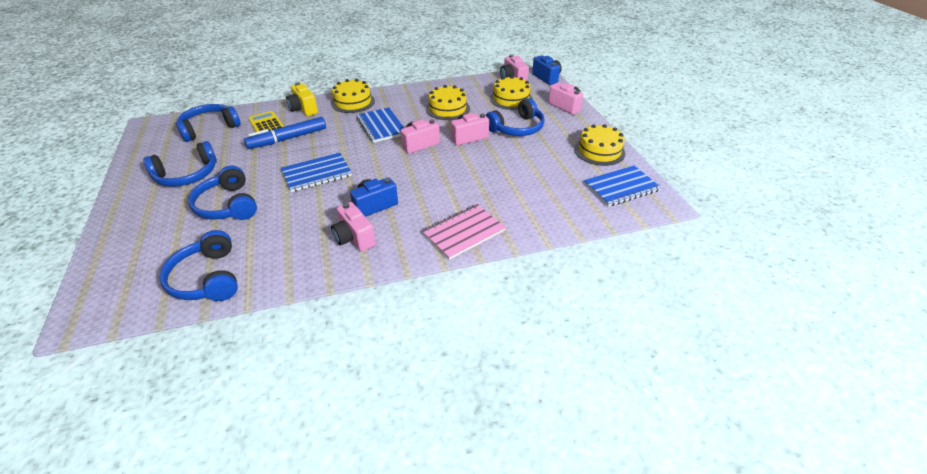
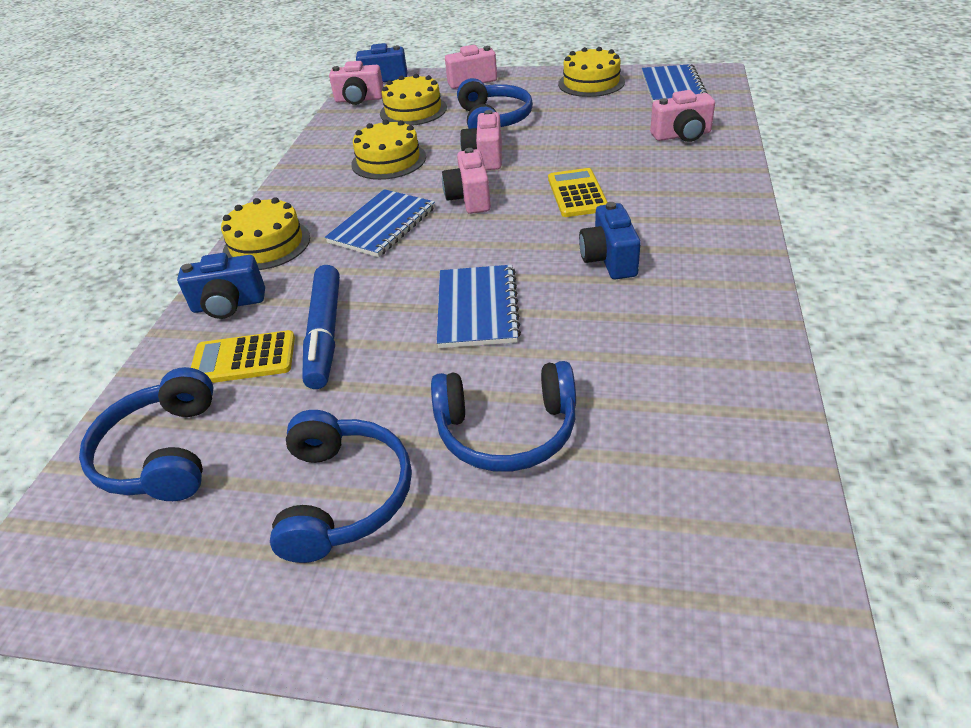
camera: 60 degrees left, 0 degrees up
(207, 278) = (729, 466): blue headphones -> none
(303, 109) = (229, 305): yellow camera -> blue camera
(354, 238) = (683, 287): pink camera -> pink camera (682, 135)
(381, 126) = (382, 225): blue notebook -> blue notebook turned 60 degrees counterclockwise
(442, 179) = (577, 194): none -> yellow calculator
(463, 232) = (711, 197): pink notebook -> none

